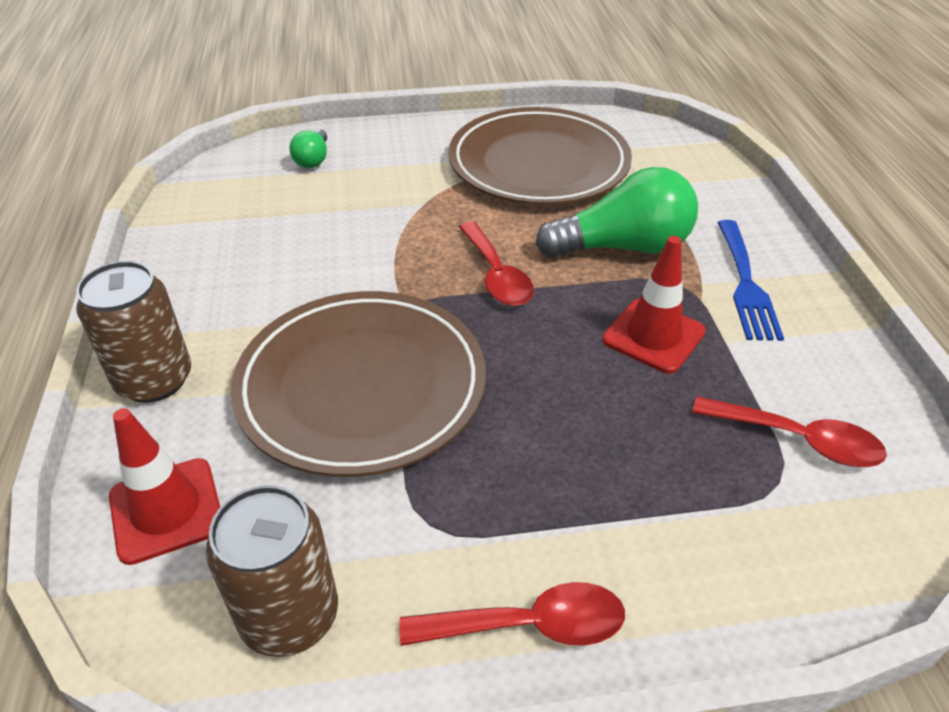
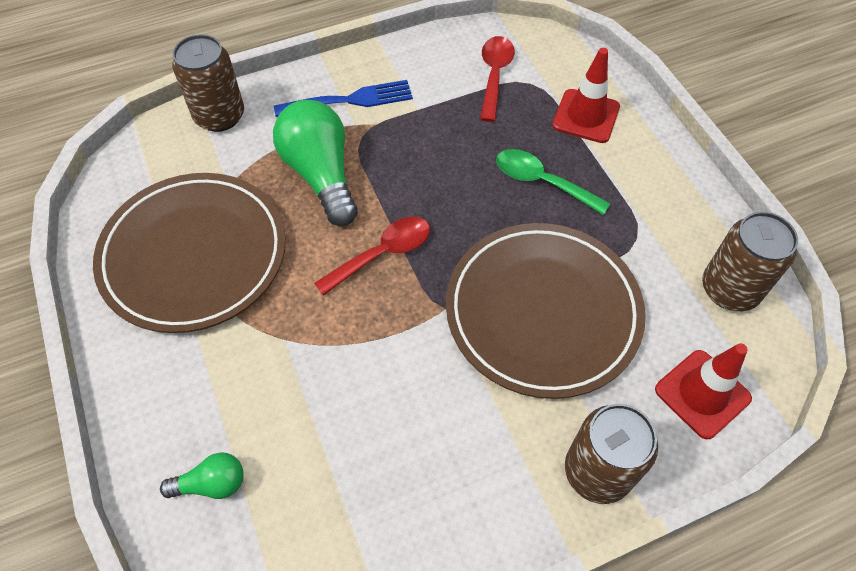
camera: 105 degrees left, 15 degrees up
(529, 625) = (674, 179): red spoon -> none
(565, 440) = (542, 182): none -> green spoon
(653, 336) = (425, 147): red traffic cone -> red traffic cone (586, 116)
(724, 189) = (220, 116): none -> brown can

